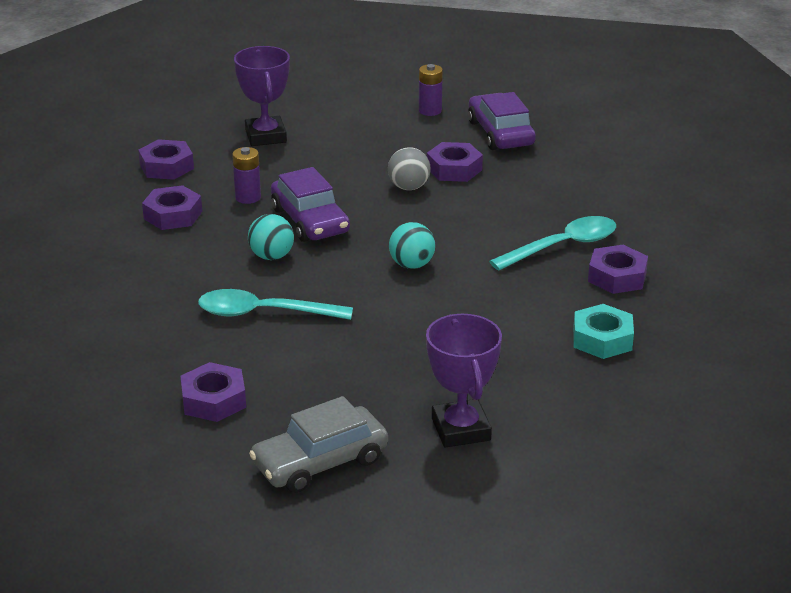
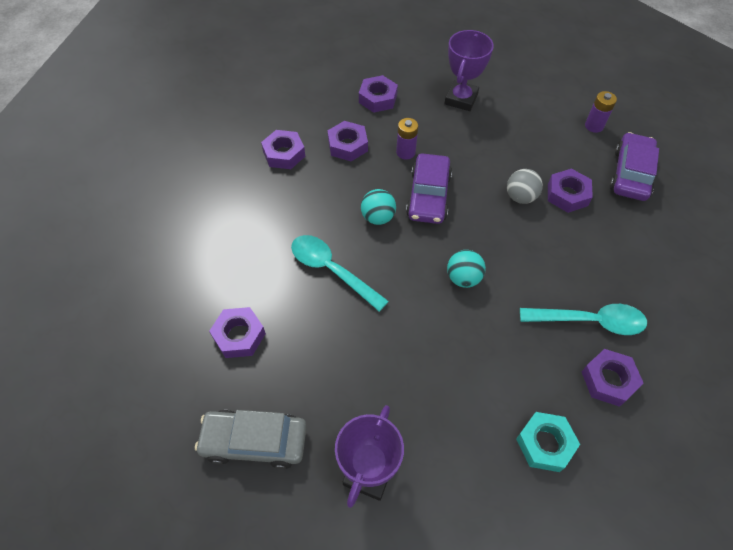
camera: 35 degrees right, 25 degrees up
(101, 248) = (284, 154): none -> purple nut

